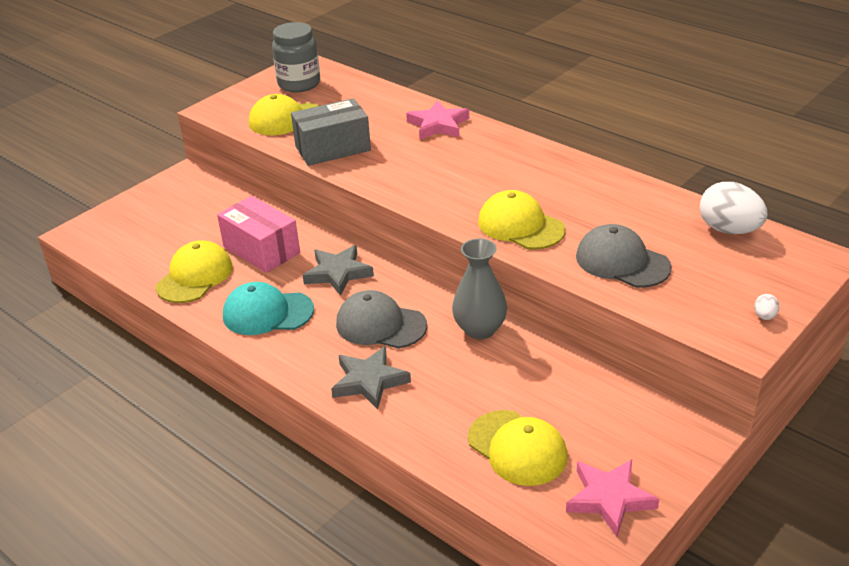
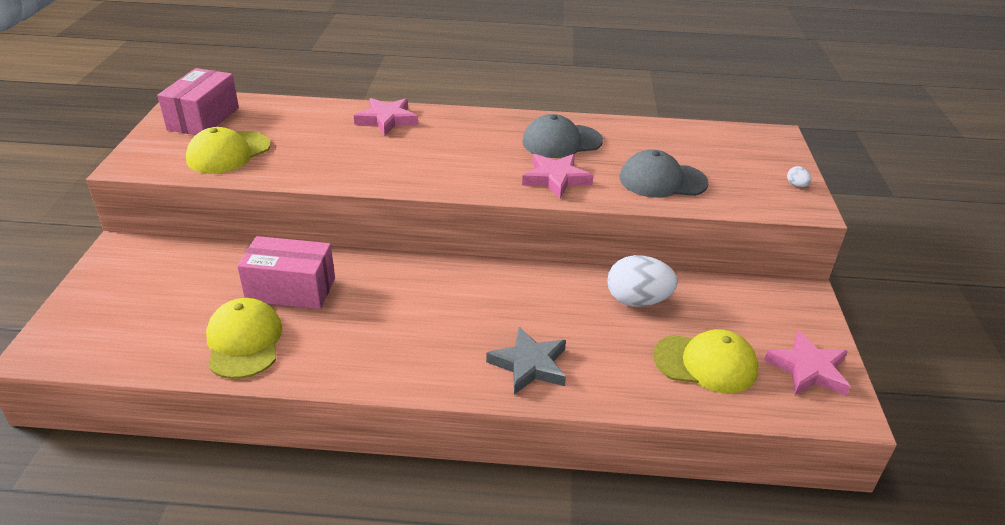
camera: 40 degrees left, 0 degrees up
(267, 313) = (364, 345): turquoise cap -> none
(299, 84) = (203, 118): grey jar -> pink box
(333, 148) = (309, 165): grey box -> none
(338, 273) = (393, 283): grey star -> none
(380, 325) = (483, 312): grey cap -> grey cap (561, 141)
(480, 329) = (569, 282): grey vase -> none
(520, 226) = (556, 179): yellow cap -> pink star
(729, 230) = (701, 135): white egg -> white egg (637, 301)

